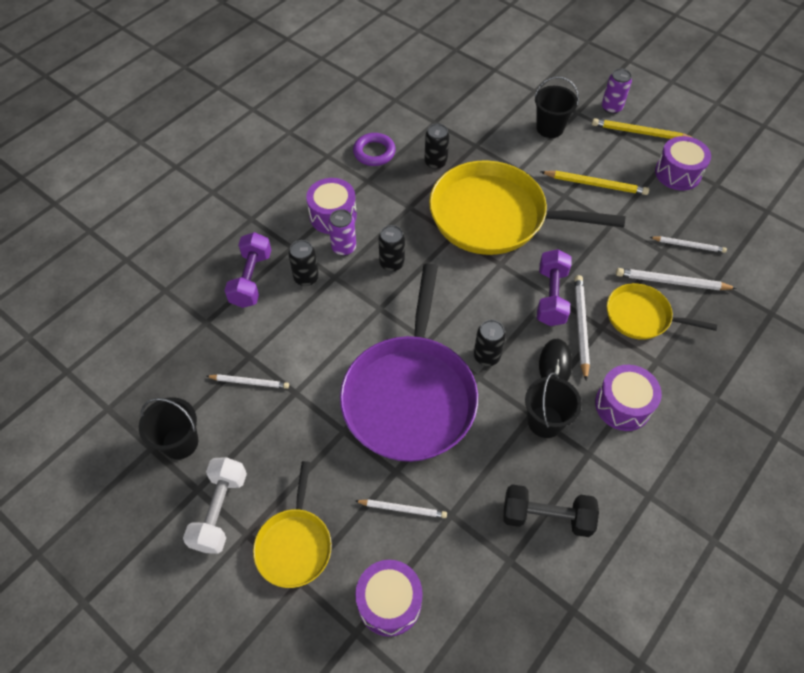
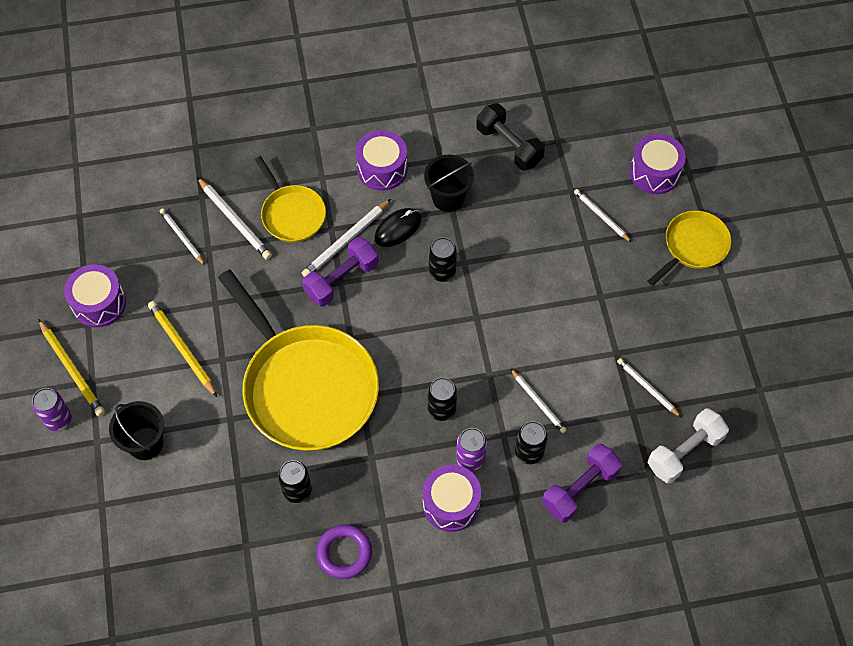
camera: 140 degrees left, 5 degrees up
(180, 442) = (734, 377): black bucket -> none
(220, 511) = (732, 304): white dumbbell -> white dumbbell (684, 452)
(327, 314) = (538, 402): none -> white pencil
(410, 396) = (529, 285): purple pan -> none

